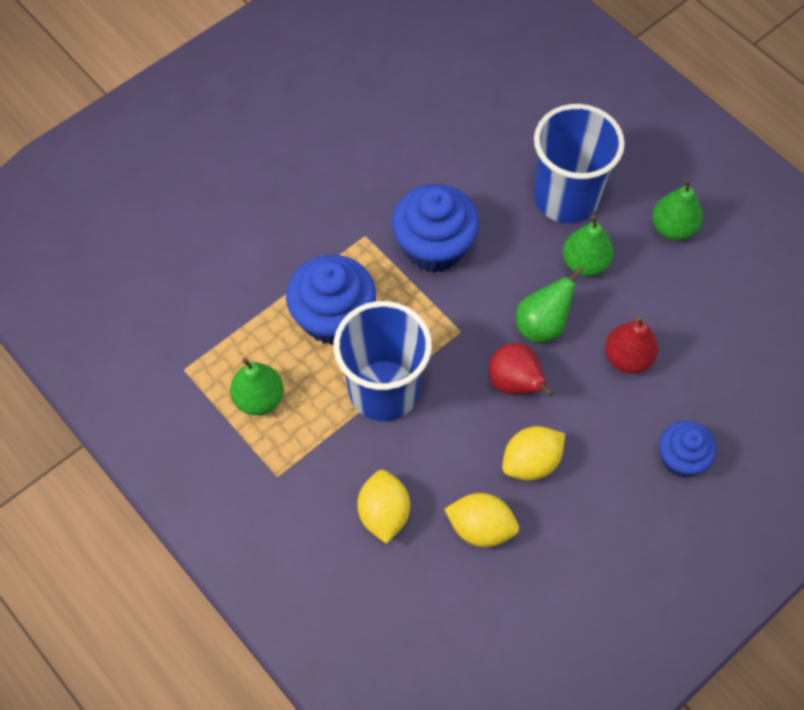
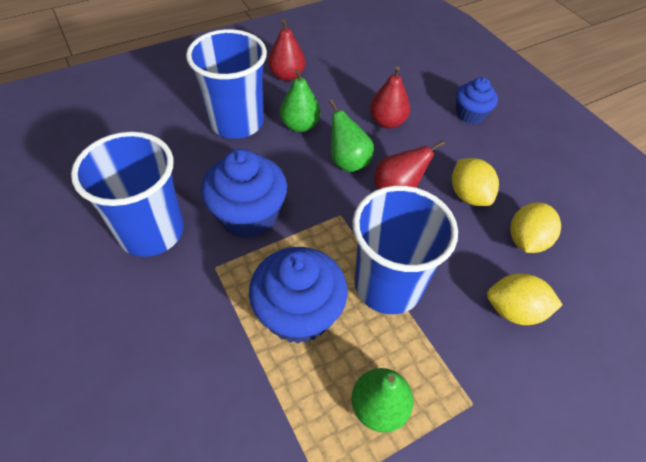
camera: 80 degrees left, 10 degrees down
(390, 171) = (151, 231): none -> blue cup
(672, 228) = (287, 75): green pear -> red pear

